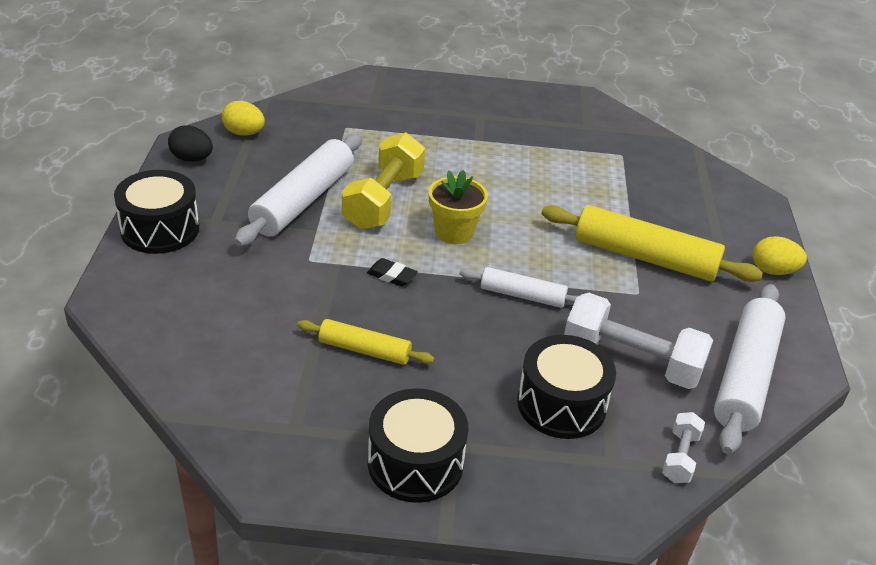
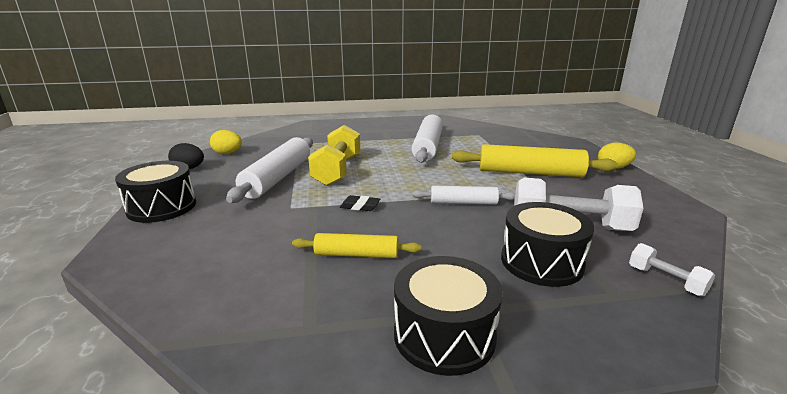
camera: 10 degrees left, 15 degrees down
(454, 232) = (395, 178): yellow flower pot -> none
(680, 457) = (666, 281): white dumbbell -> white dumbbell turned 45 degrees counterclockwise
(745, 376) = (655, 221): white rolling pin -> white rolling pin (428, 147)

